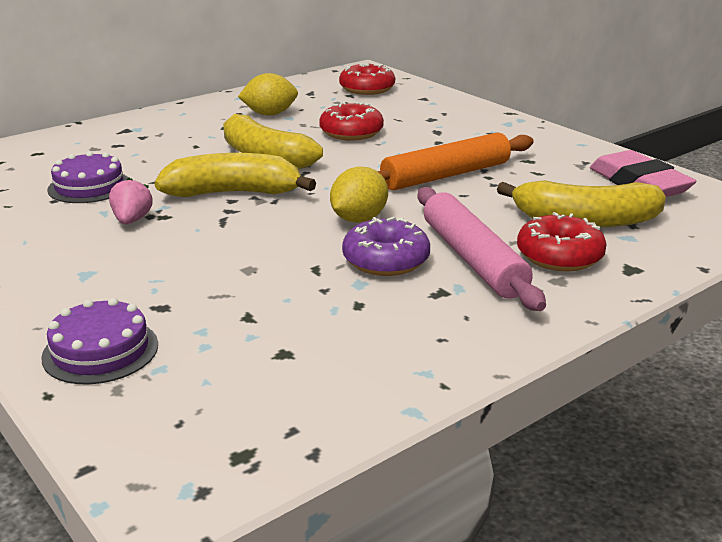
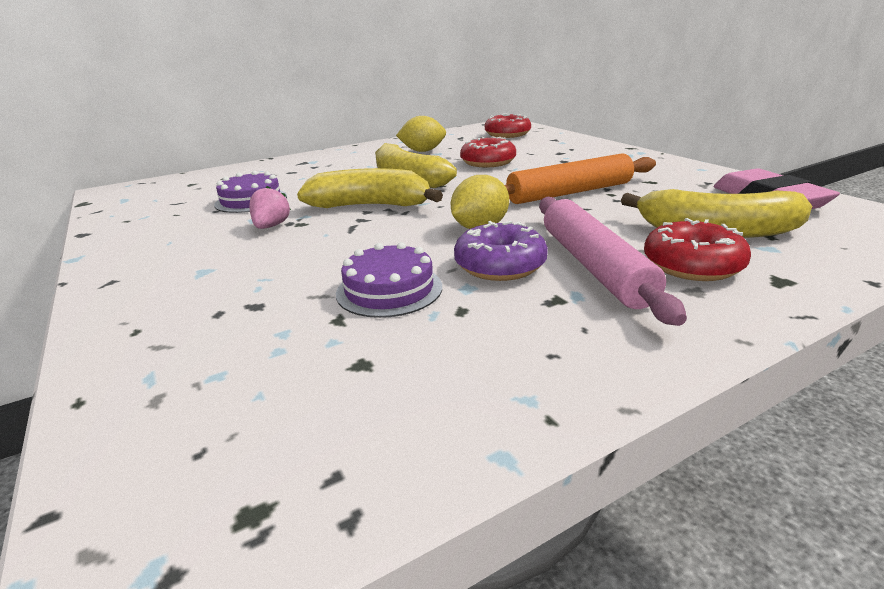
camera: 10 degrees right, 0 degrees up
(100, 351) = (167, 351): purple cake -> purple cake (389, 289)

